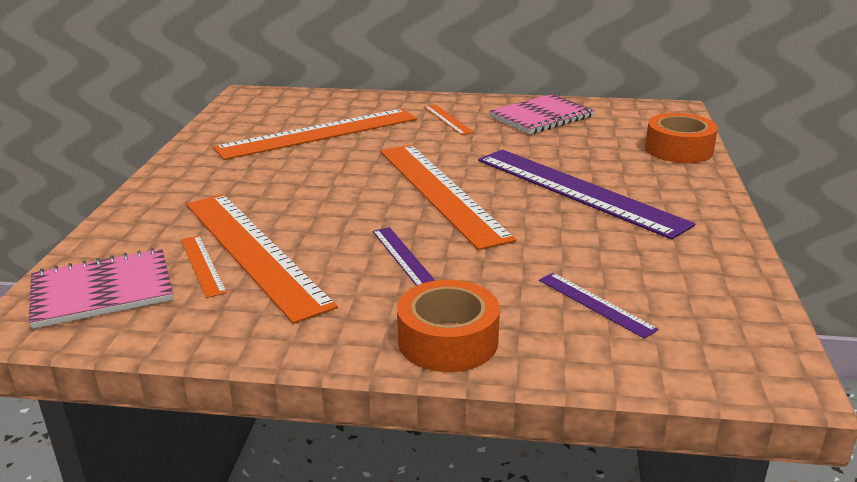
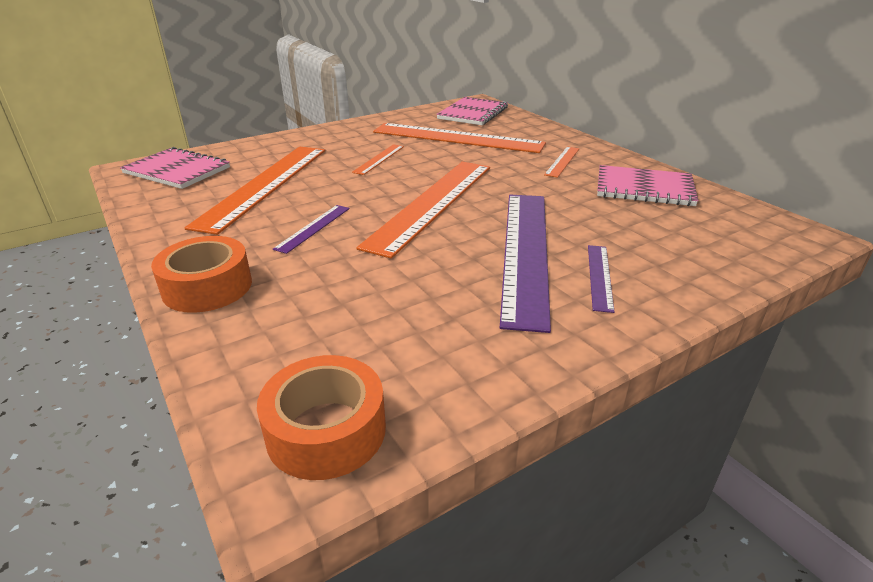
camera: 50 degrees right, 5 degrees up
(202, 265) = (232, 180): orange ruler -> orange ruler (379, 159)
(273, 106) = (473, 113): none -> pink notebook
(595, 304) = (325, 329): purple ruler -> purple ruler (599, 276)
(678, 150) = (712, 270): orange tape -> orange tape (326, 430)

